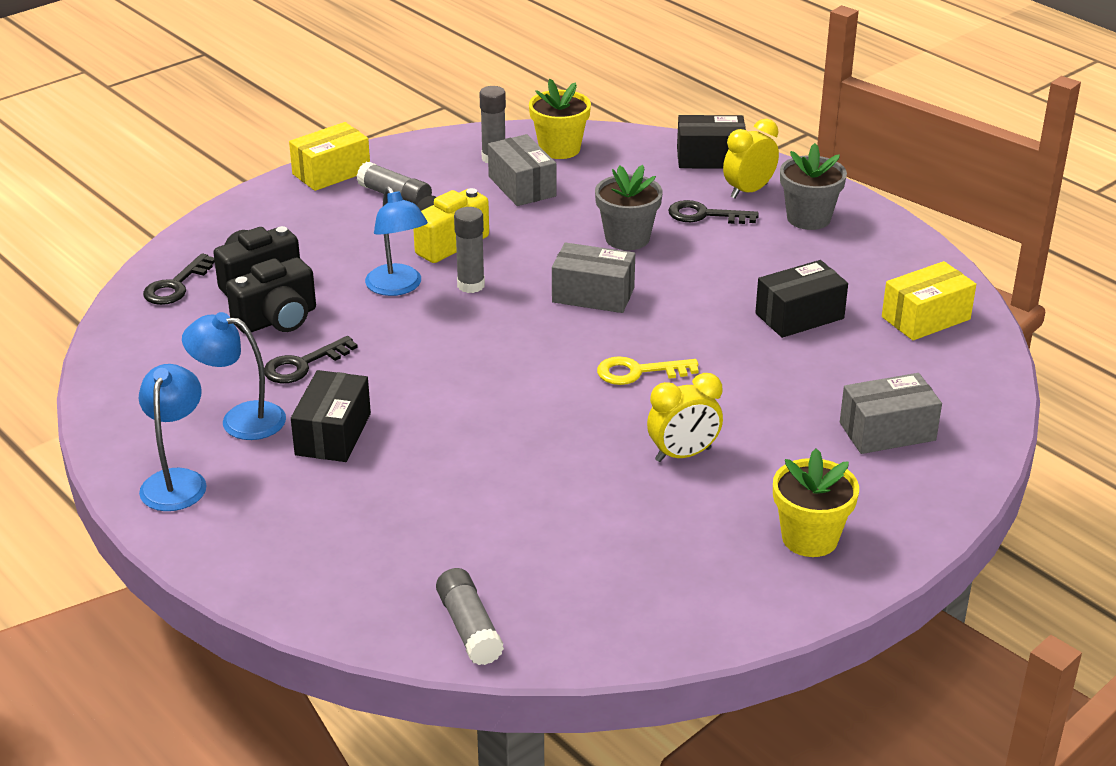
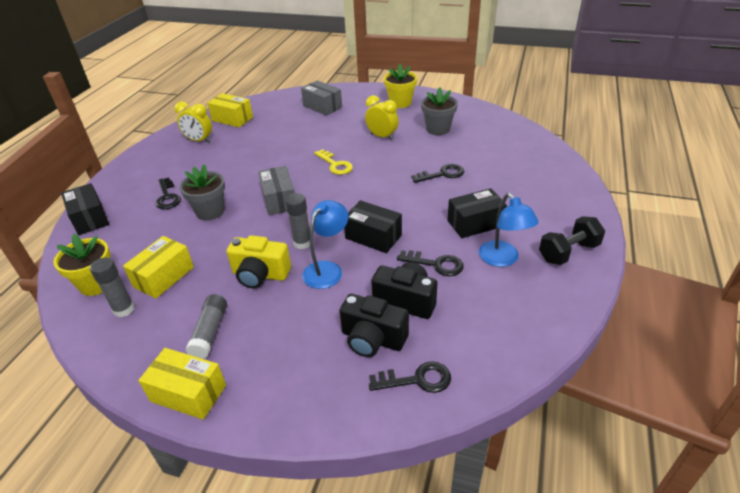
camera: 120 degrees left, 5 degrees up
(177, 481) = (568, 252): blue lamp -> black dumbbell
(469, 628) = (530, 141): grey glue stick -> none
(486, 465) = (442, 174): none -> black key
(522, 186) = (164, 277): grey box -> yellow box
(748, 191) = (130, 193): yellow clock -> yellow clock (199, 141)
(799, 316) = (253, 144): black box -> black box (373, 237)
(808, 218) = (154, 167): grey flower pot -> grey flower pot (438, 129)

